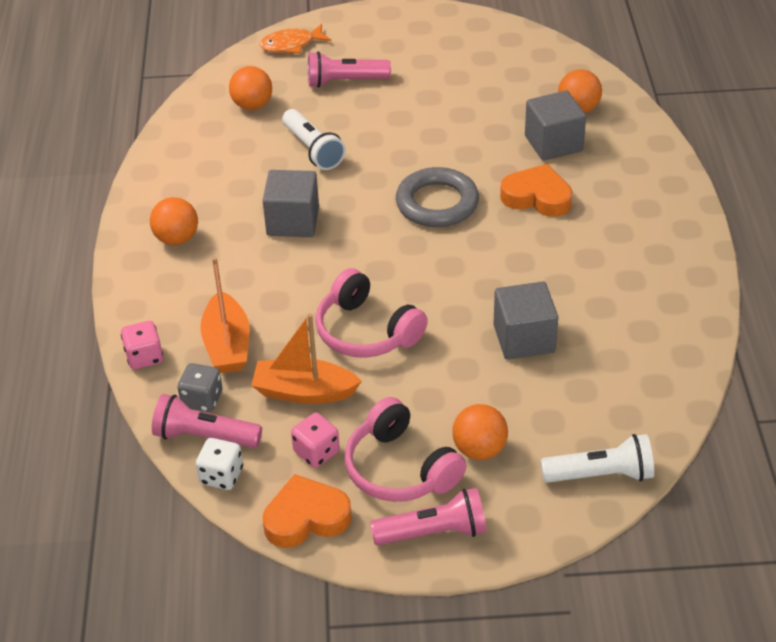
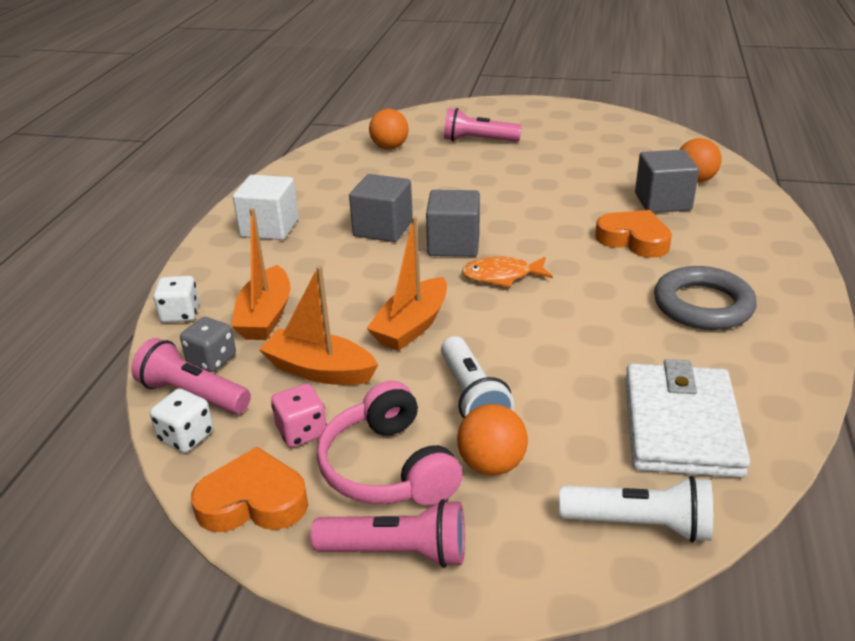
camera: 15 degrees right, 10 degrees down
(144, 357) = (180, 314): pink dice -> white dice
(177, 239) = (270, 228): orange ball -> white cube
(291, 45) = (443, 114): orange fish -> orange fish (502, 276)
(313, 150) = (428, 181): white flashlight -> white flashlight (472, 397)
(366, 331) = (411, 326): pink headphones -> orange boat
(437, 203) = (529, 232): grey ring -> grey ring (702, 305)
(524, 338) = (582, 359): grey cube -> grey cube (453, 244)
(615, 387) = (680, 425): none -> white wallet

